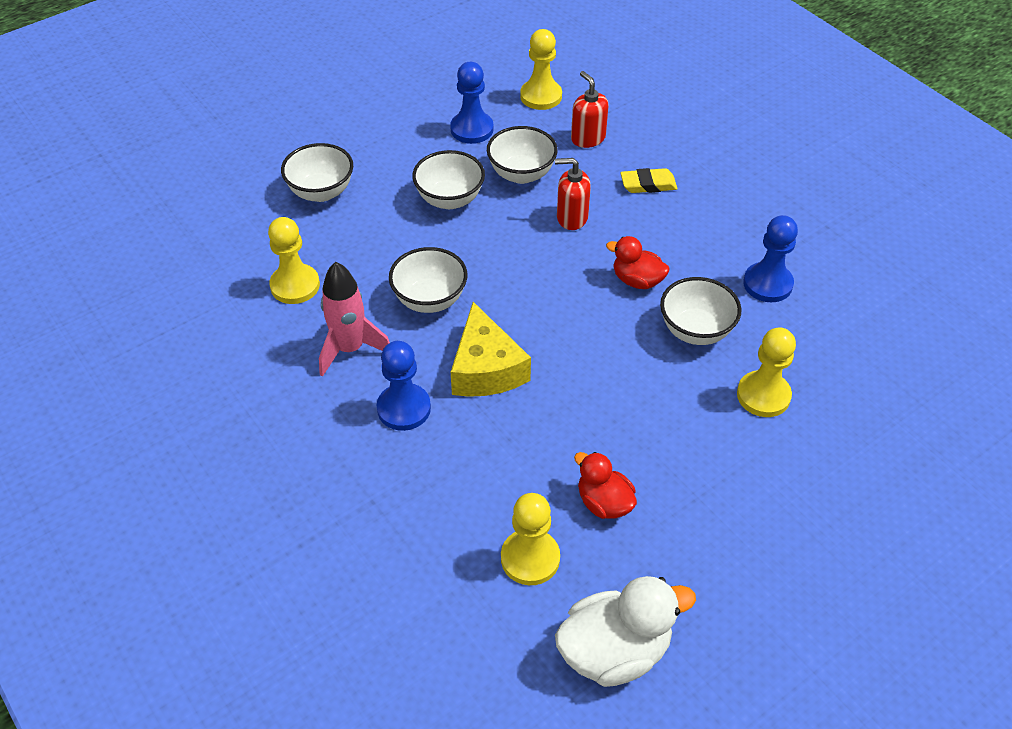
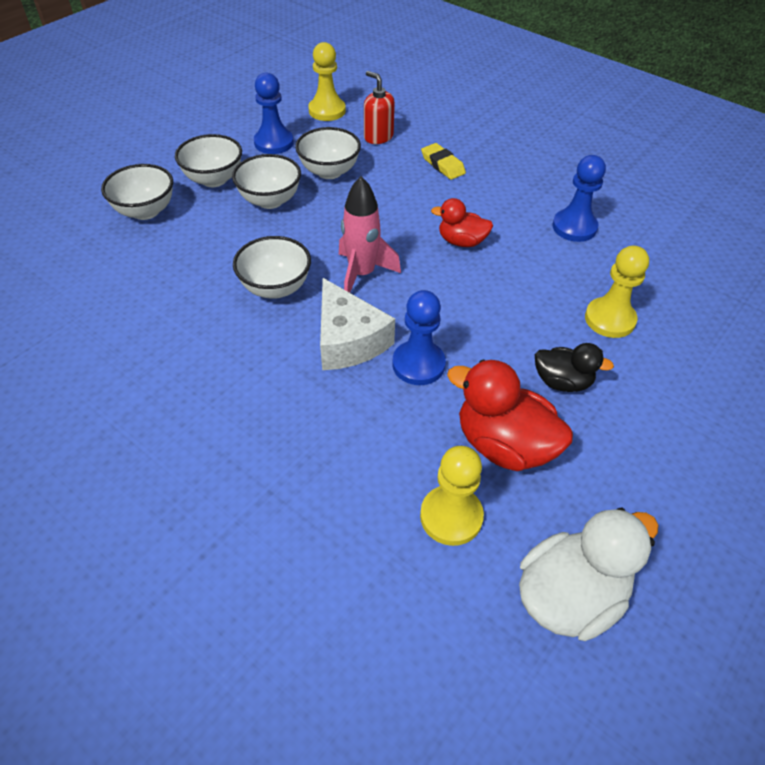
camera: 15 degrees left, 0 degrees up
(295, 285) = (138, 296): yellow pawn -> none
(350, 349) = (208, 345): pink rocket -> pink rocket (362, 274)
(404, 408) = (278, 392): blue pawn -> blue pawn (418, 364)
(486, 369) = (348, 340): yellow cheese -> white cheese
(571, 218) = (385, 200): red soap dispenser -> none
(604, 503) = (504, 445): red duck -> red duck, size x1.65
(648, 184) = (442, 165): yellow eraser -> yellow eraser turned 75 degrees clockwise
(686, 452) = (562, 382): none -> black duck
(695, 331) = (528, 275): white bowl -> white bowl (214, 179)

